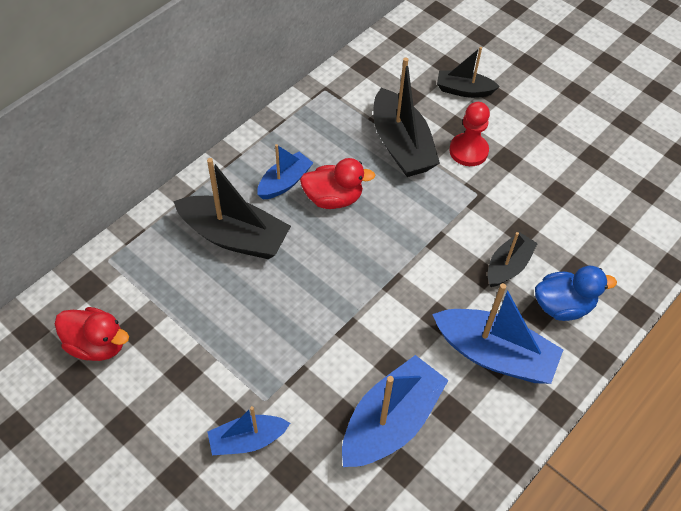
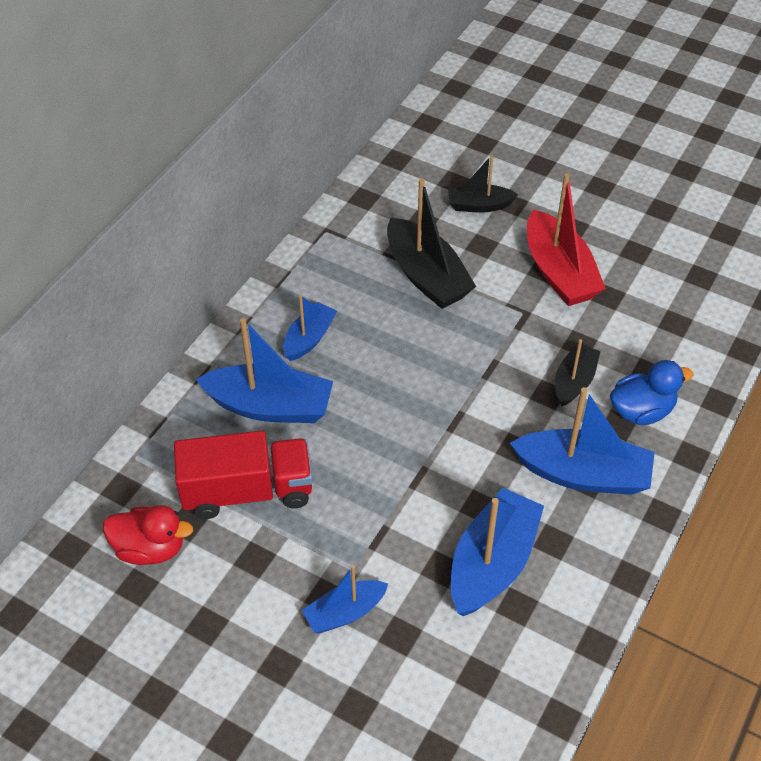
camera: 10 degrees left, 5 degrees down
(194, 310) = (247, 491): none -> red truck
(235, 237) = (270, 406): black boat -> blue boat
(333, 198) = (367, 346): red duck -> none
(468, 151) = (501, 269): red pawn -> none
(519, 163) = (559, 272): none -> red boat

